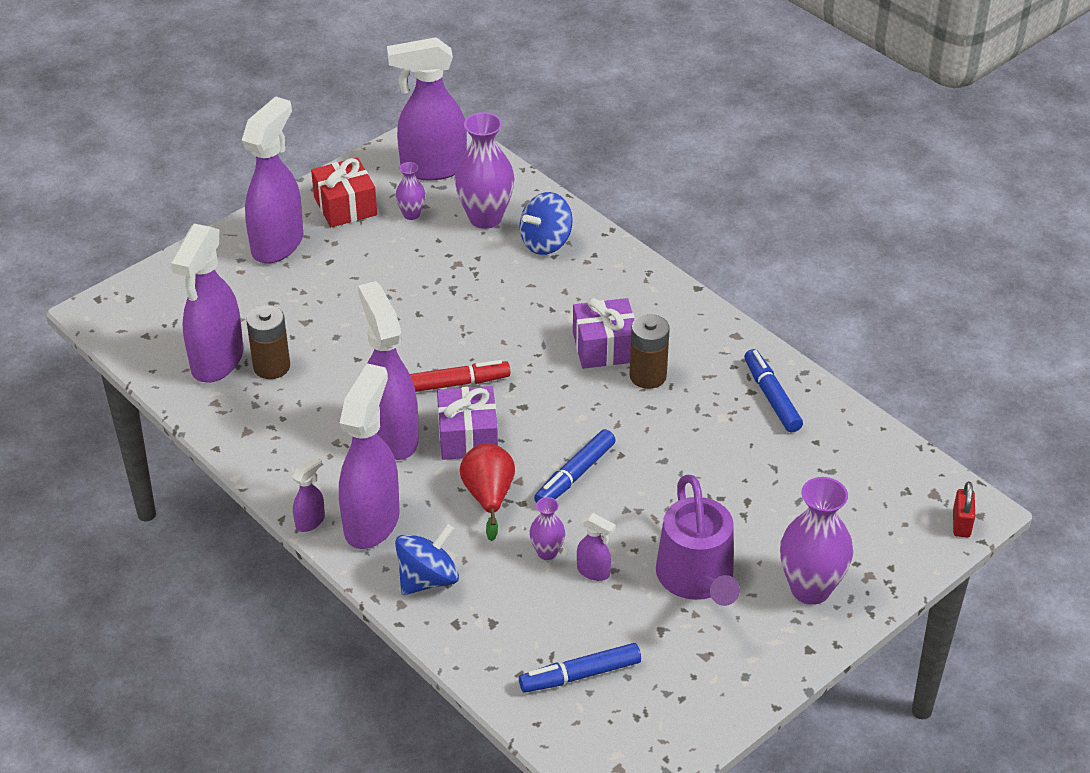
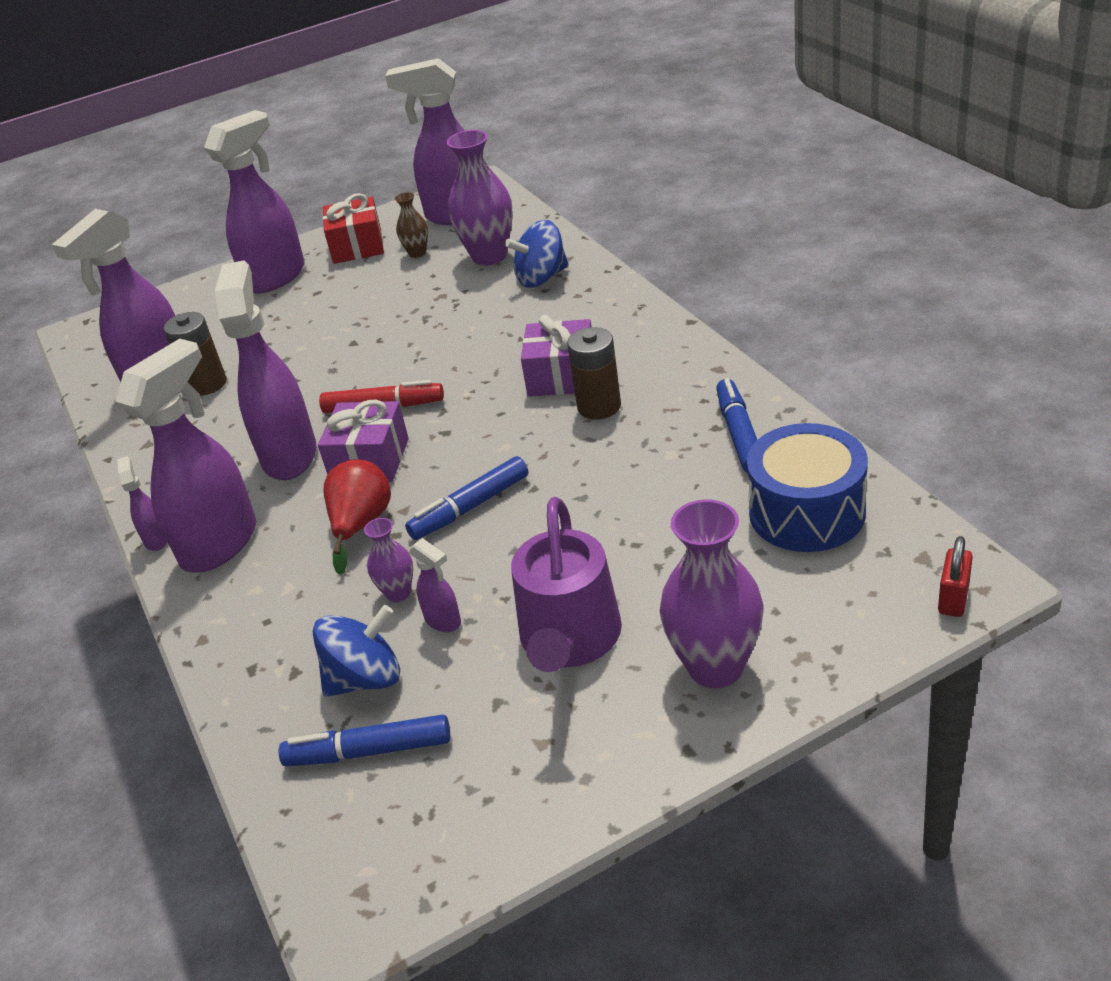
camera: 20 degrees right, 5 degrees down
(310, 521) = (156, 539): purple spray bottle -> purple spray bottle turned 75 degrees counterclockwise
(411, 214) = (417, 253): purple vase -> brown vase
(428, 579) = (246, 613): blue spinning top -> blue spinning top (365, 678)
(842, 463) = (806, 512): none -> blue drum

